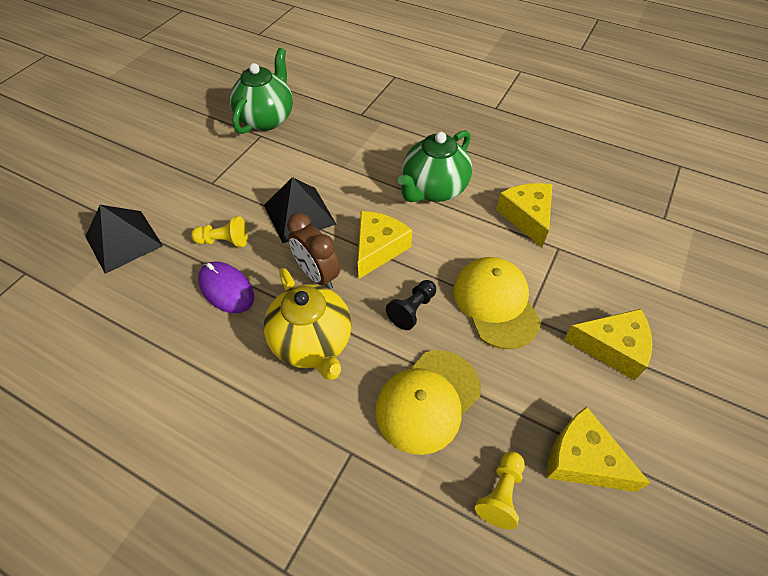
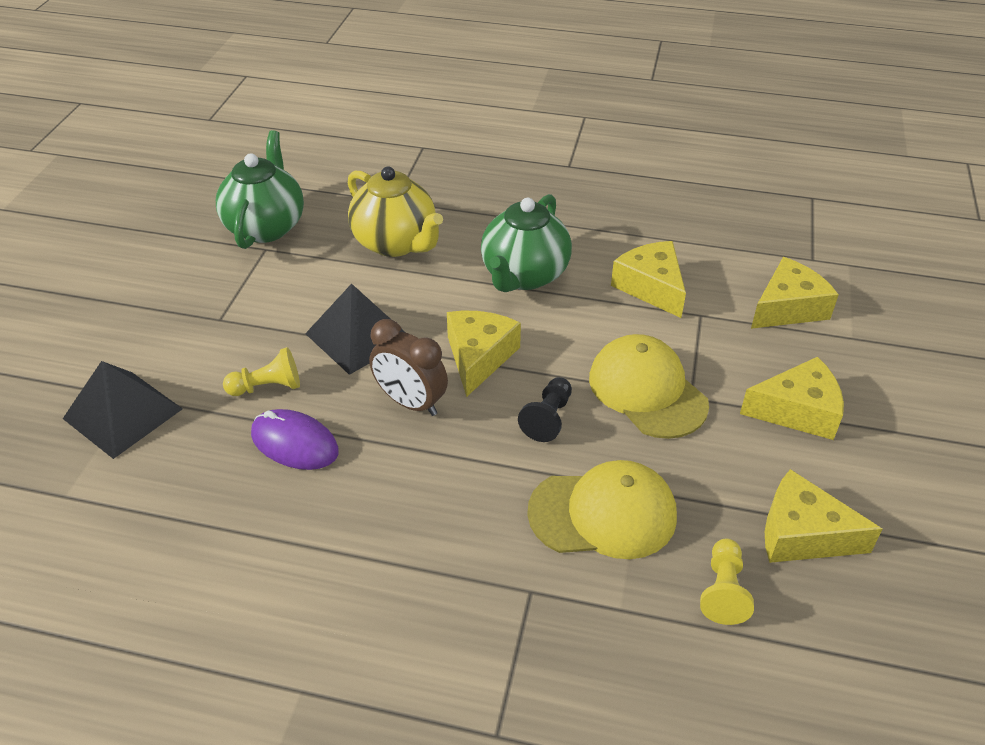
camera: 15 degrees left, 10 degrees down
(312, 343) = (435, 481): yellow teapot -> yellow teapot (396, 243)
(427, 400) = (603, 513): yellow cap -> yellow cap turned 120 degrees counterclockwise
(631, 256) = (788, 308): none -> yellow cheese

